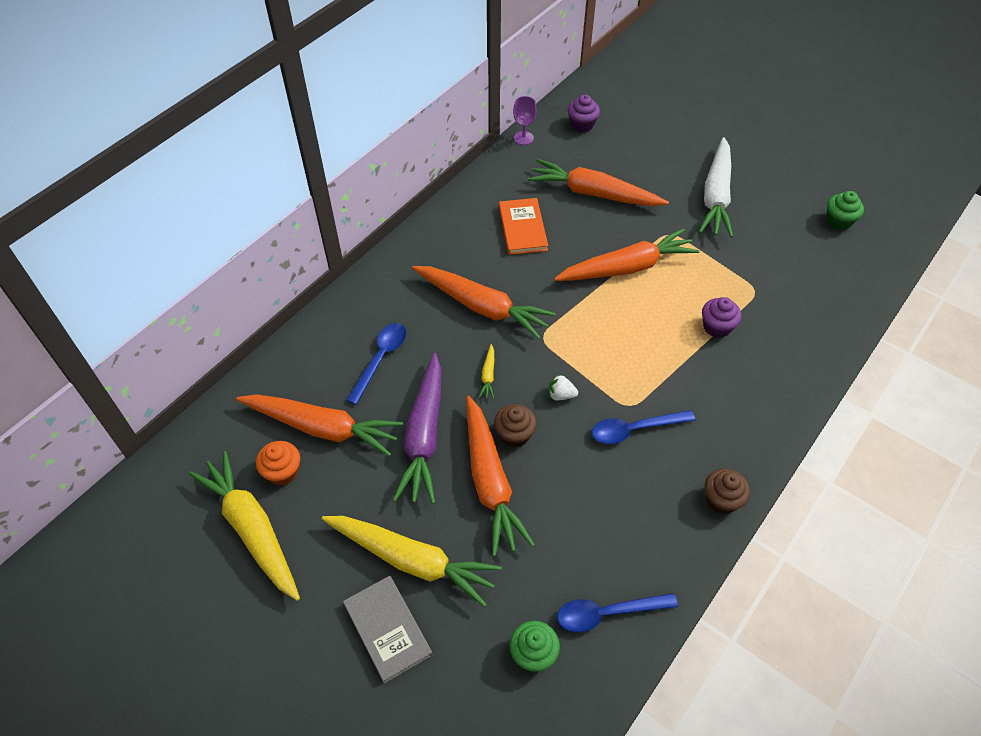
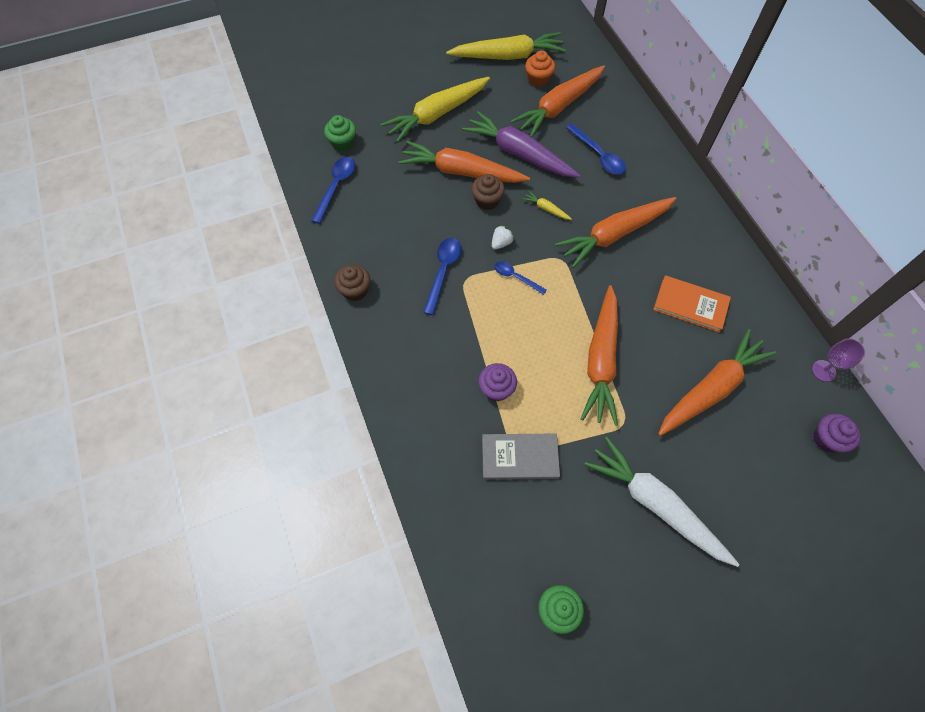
camera: 120 degrees right, 10 degrees up
(387, 629) = (405, 90): grey book -> grey book (519, 457)
(592, 364) = (516, 277): none -> blue spoon

